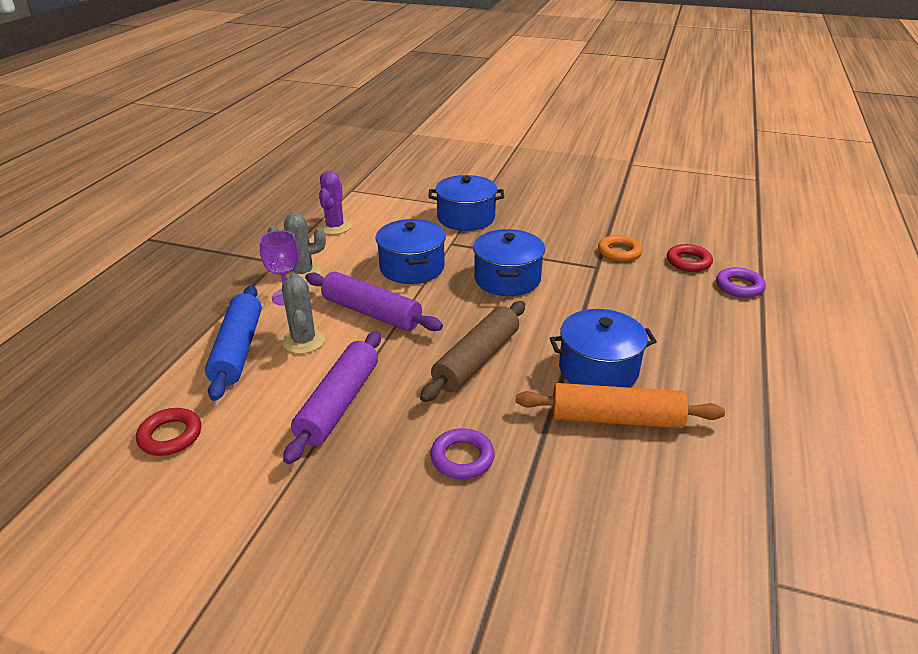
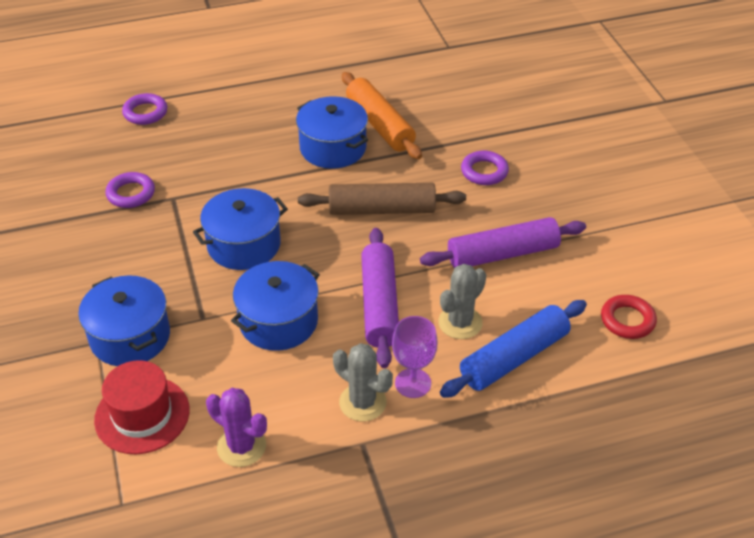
camera: 125 degrees left, 10 degrees up
(335, 227) = (241, 446): purple cactus -> purple cactus turned 60 degrees clockwise
(400, 207) = (142, 415): none -> red hat
(619, 252) = (131, 193): orange ring -> purple ring
(688, 262) = (119, 148): red ring -> none

